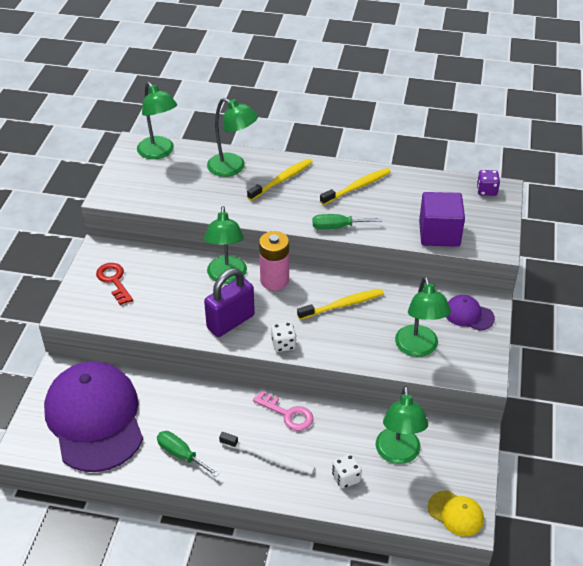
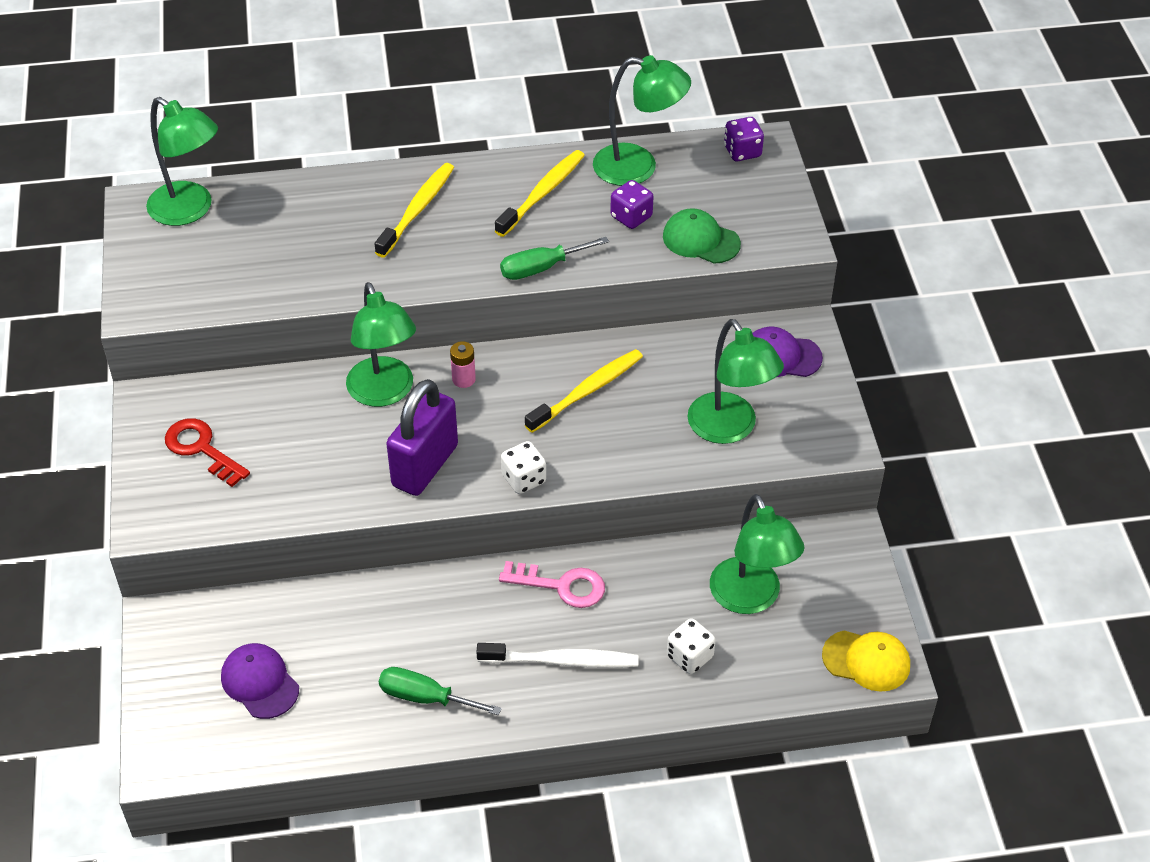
camera: 20 degrees left, 5 degrees up
(94, 419) = (260, 682): purple cap -> purple cap, size x0.42
(233, 168) = (327, 208): green lamp -> green lamp (638, 167)
(274, 280) = (463, 379): pink battery -> pink battery, size x0.49
(403, 211) = (631, 217): none -> purple dice
(439, 233) = (701, 240): purple cube -> green cap

